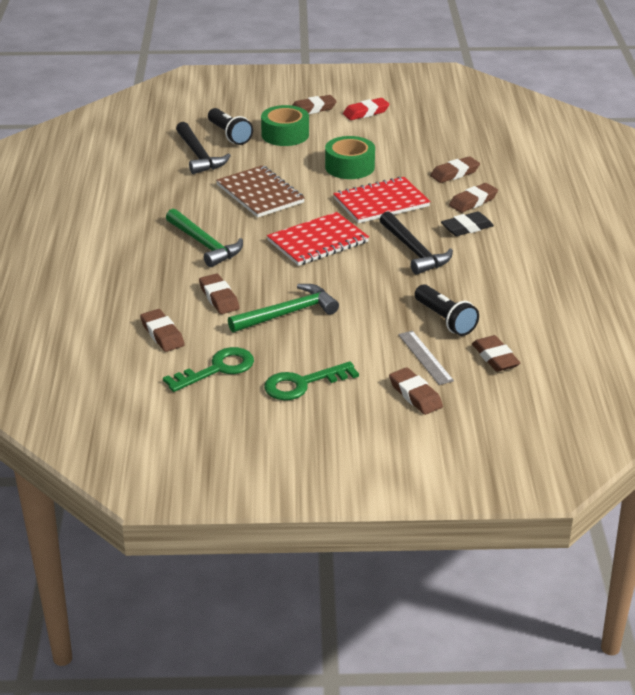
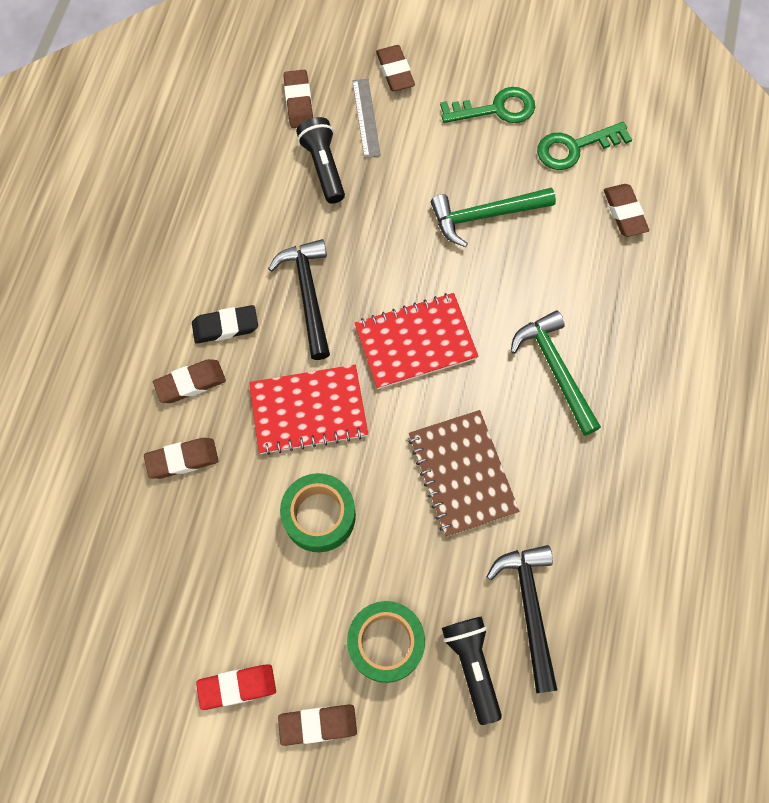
camera: 165 degrees left, 35 degrees up
(219, 298) = (554, 260): brown eraser -> none

